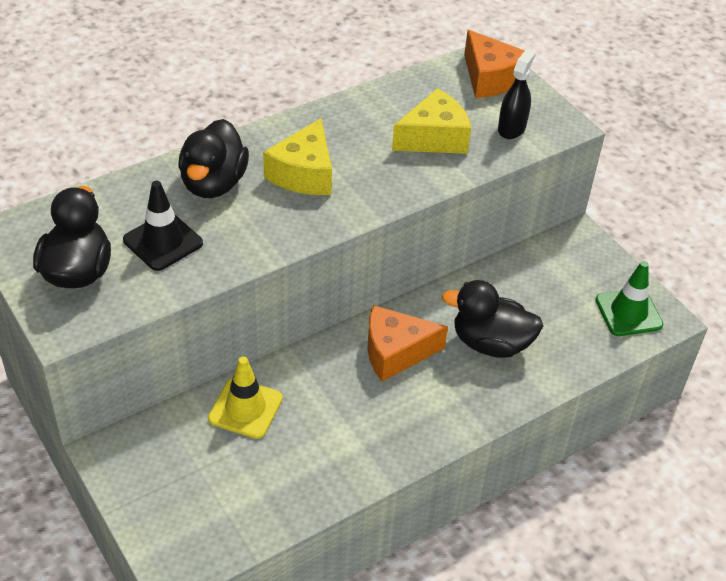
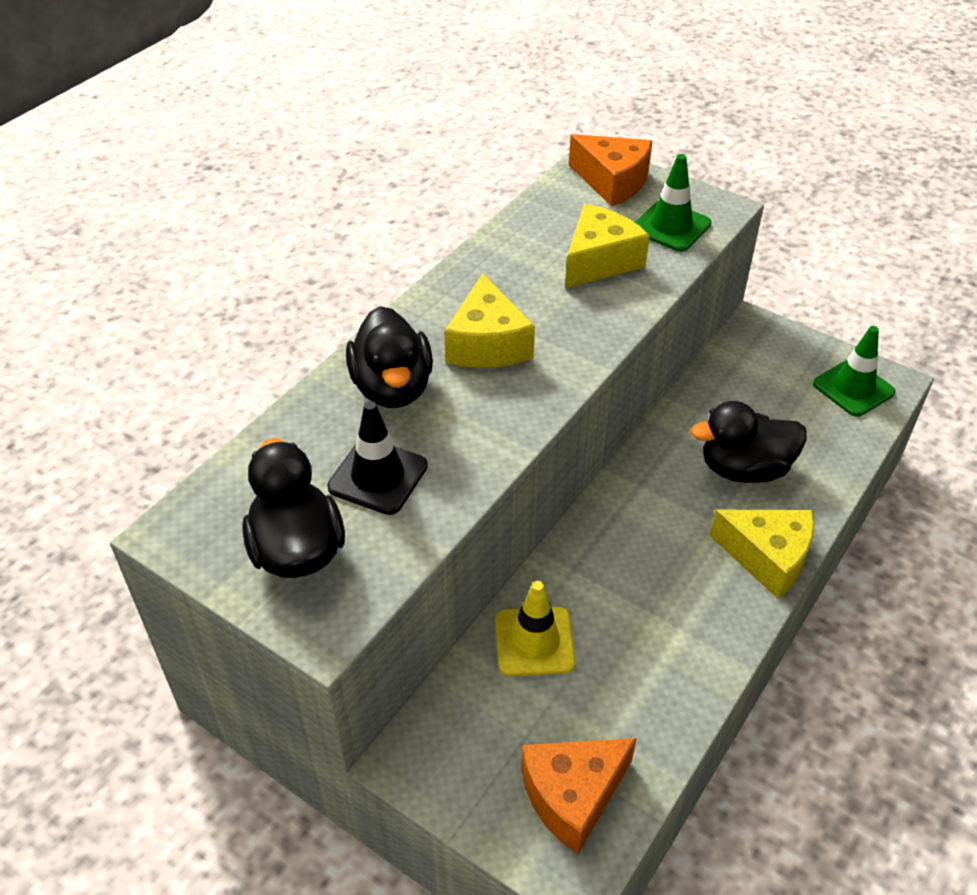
camera: 20 degrees left, 0 degrees up
(395, 352) = (654, 514): orange cheese -> orange cheese (572, 796)
(462, 414) = (767, 557): none -> yellow cheese
(511, 128) = (671, 226): black spray bottle -> green traffic cone

